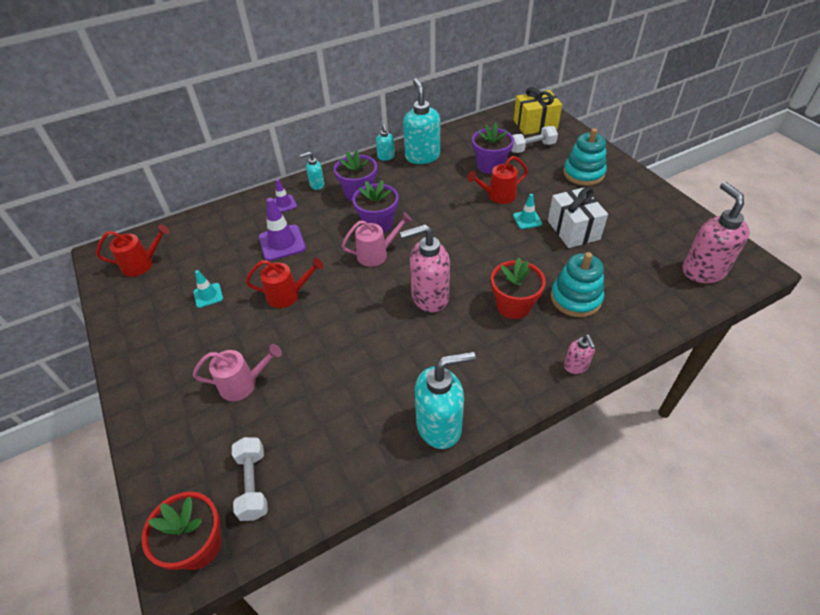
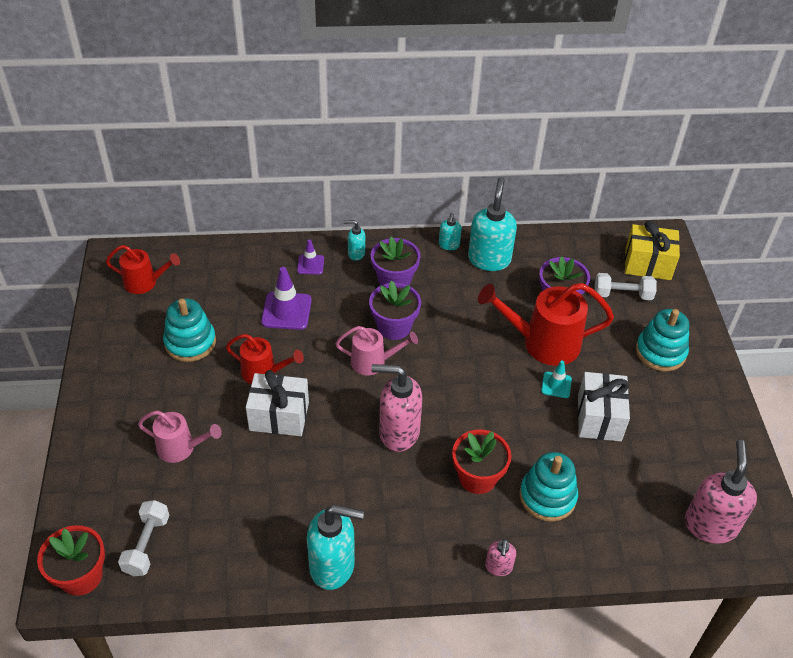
camera: 20 degrees right, 0 degrees up
(208, 295) = (190, 342): turquoise traffic cone -> turquoise stacking toy
(320, 323) = (279, 416): none -> white gift
(497, 196) = (542, 343): red watering can -> red watering can, size x1.68

